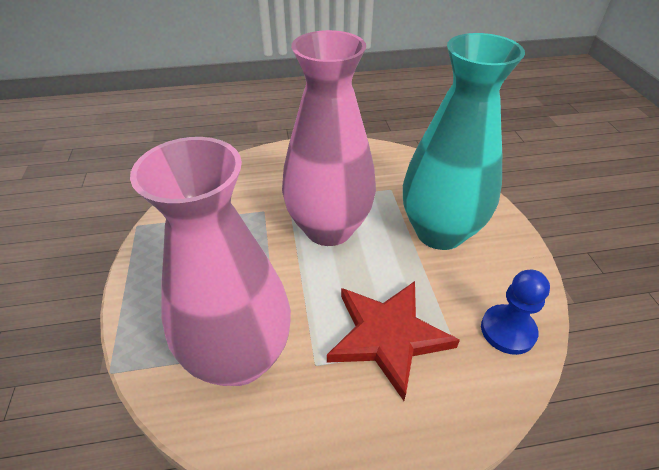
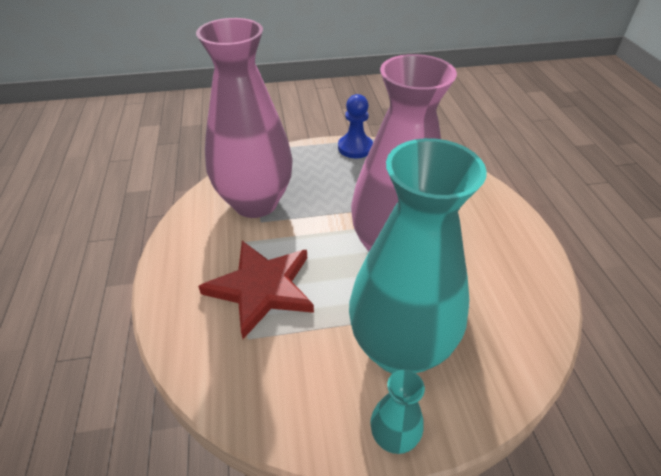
camera: 90 degrees right, 0 degrees up
(508, 330) = (255, 390): blue pawn -> blue pawn (355, 148)
(515, 240) = (393, 437): none -> turquoise vase

